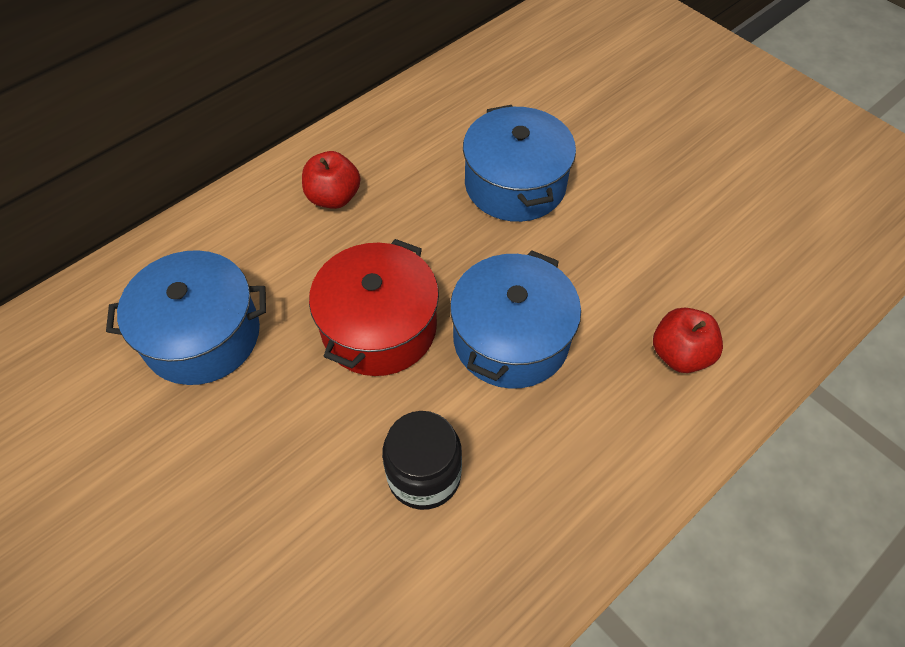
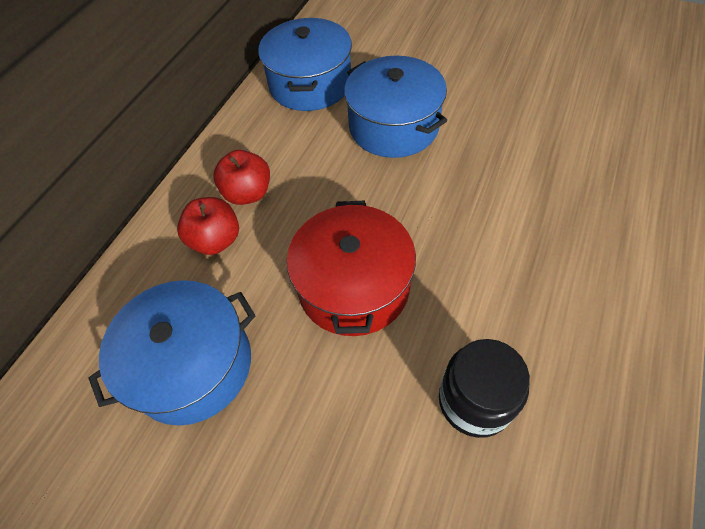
camera: 20 degrees left, 0 degrees up
(511, 338) = (470, 248): blue pot -> blue pot (310, 84)
(680, 354) = (606, 205): red apple -> red apple (216, 240)

